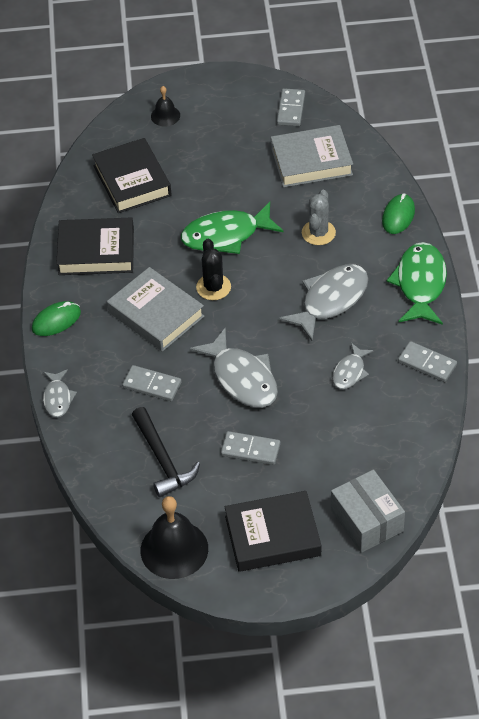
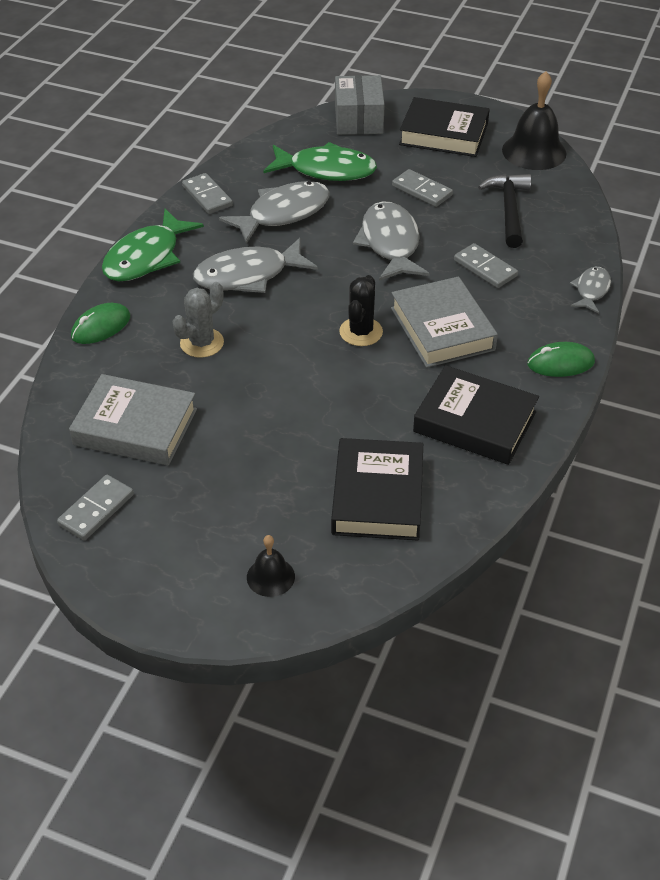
camera: 155 degrees left, 5 degrees down
(226, 235) = (307, 380): green fish -> green fish (326, 170)
(350, 372) = (283, 213): grey fish -> grey fish, size x1.82

